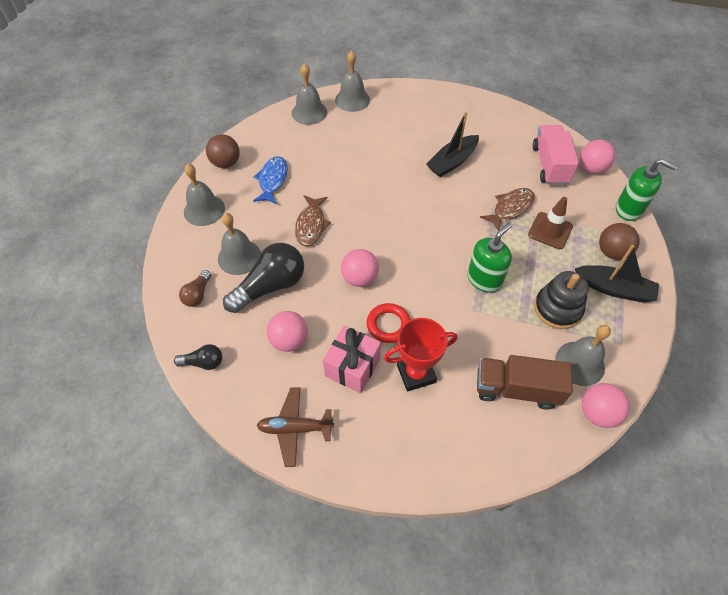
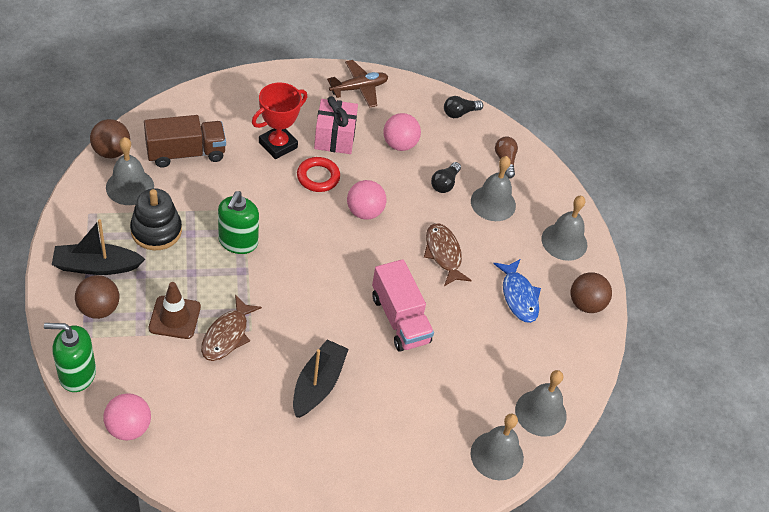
camera: 150 degrees right, 5 degrees down
(270, 286) = (444, 183): black light bulb -> black light bulb, size x0.51
(550, 165) = (187, 417): pink truck -> pink truck (400, 319)
(597, 413) = (111, 151): pink ball -> brown ball

